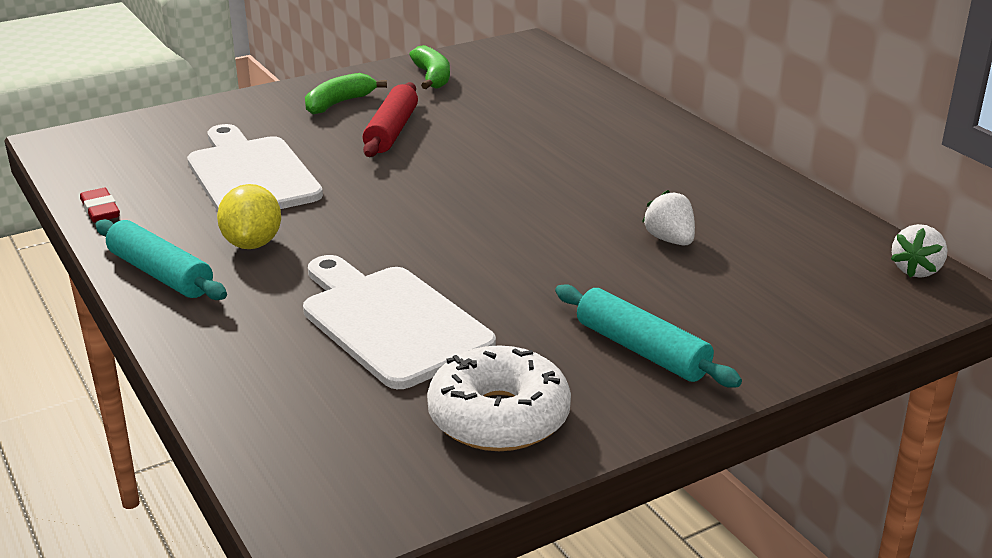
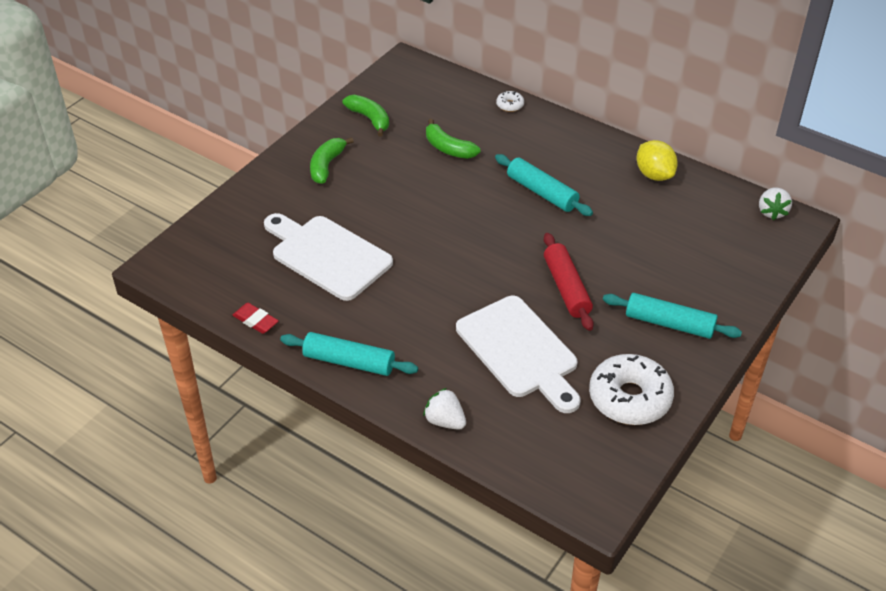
camera: 25 degrees left, 15 degrees up
(252, 243) = (383, 317): yellow lemon -> yellow lemon (654, 175)
(391, 131) = (386, 184): red rolling pin -> red rolling pin (566, 288)
(391, 322) = (519, 351): white cutting board -> white cutting board turned 150 degrees counterclockwise
(501, 118) = (448, 148): none -> green banana
(583, 179) = (542, 192): none -> turquoise rolling pin
(619, 98) = (510, 105): none -> white donut
(670, 240) = (628, 231): white strawberry -> white strawberry (445, 421)

